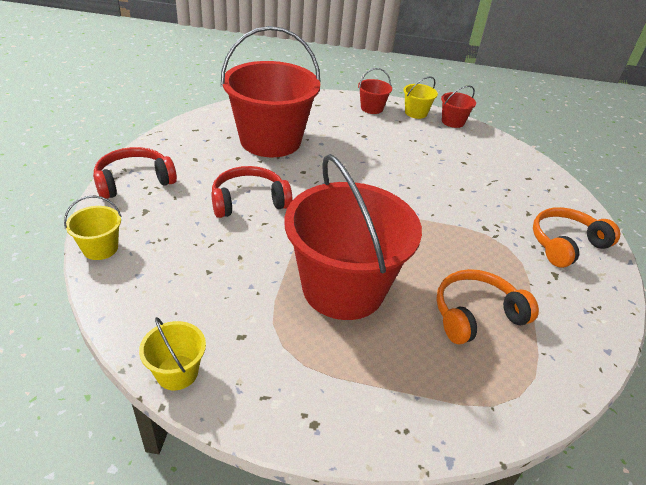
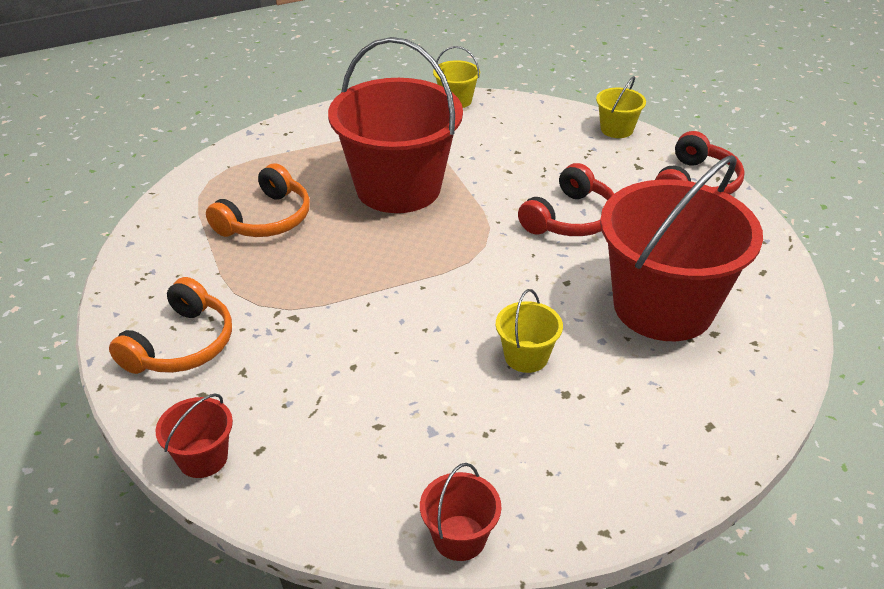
camera: 150 degrees right, 0 degrees up
(372, 108) = (624, 478): red bucket -> red bucket (203, 458)
(416, 113) = (543, 520): yellow bucket -> yellow bucket (526, 357)

